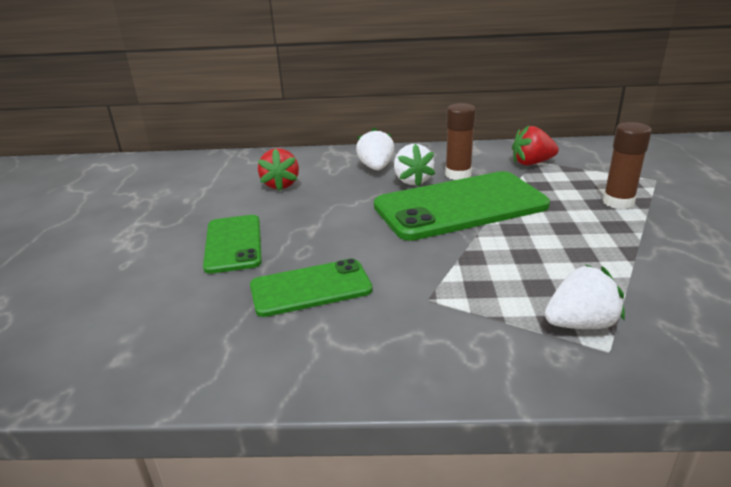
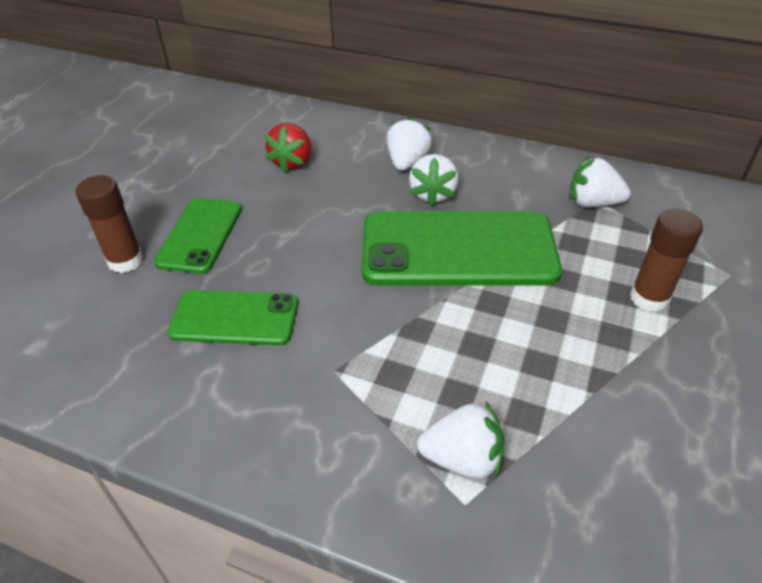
camera: 20 degrees right, 15 degrees up
(458, 174) = (491, 198): brown glue stick -> brown glue stick (126, 261)
(532, 163) = (592, 203): red strawberry -> white strawberry

